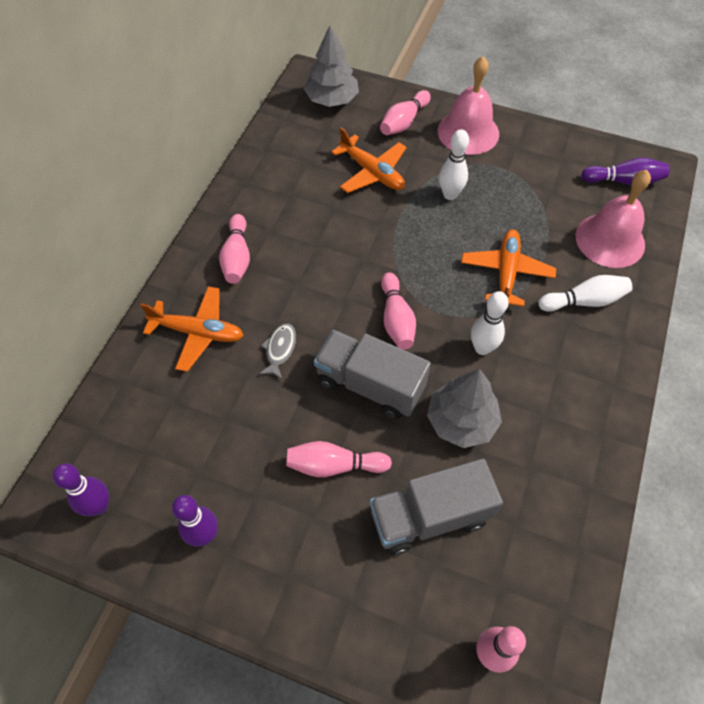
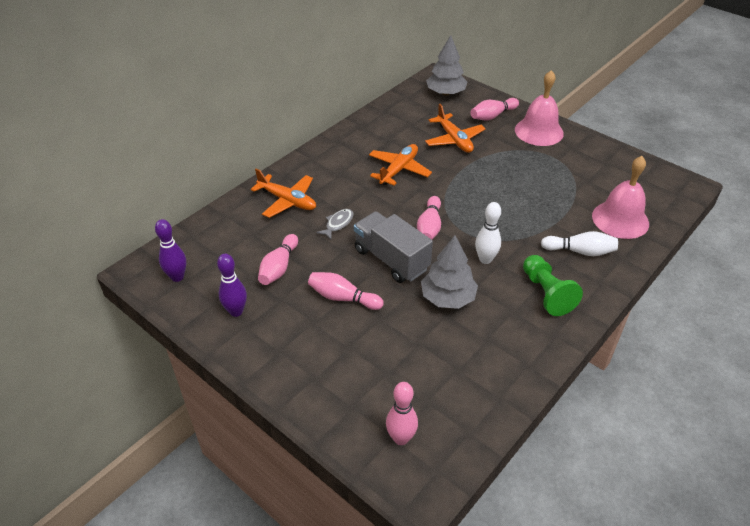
camera: 20 degrees right, 15 degrees down
(237, 257) = (334, 166): pink bowling pin -> pink bowling pin (279, 267)
(429, 516) = (396, 346): grey truck -> none
(450, 195) = (506, 165): white bowling pin -> none
(506, 273) = (526, 220): orange plane -> orange plane (399, 170)
(571, 376) = (546, 293): none -> green pawn
(624, 181) = (650, 186): purple bowling pin -> none

